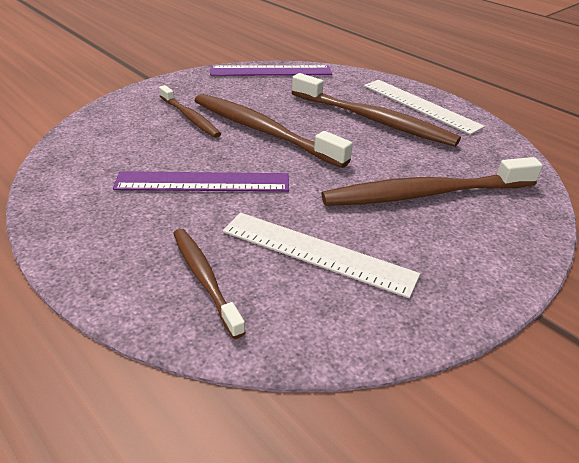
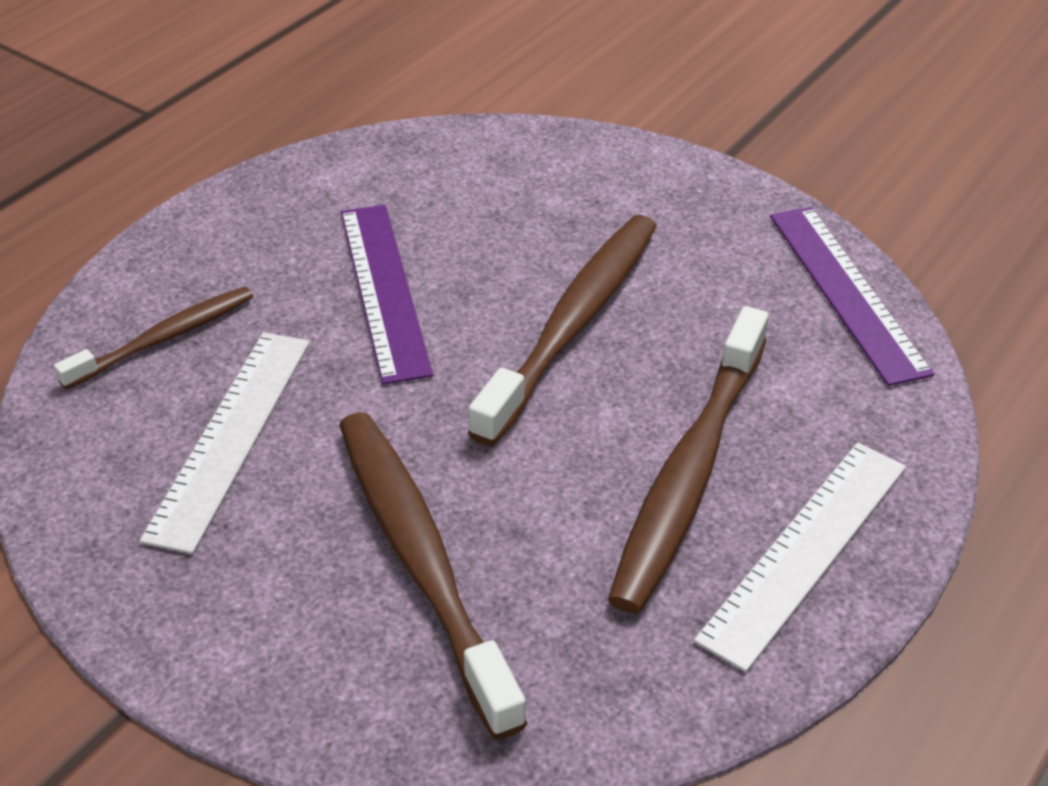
camera: 80 degrees right, 5 degrees up
(190, 117) = (583, 231): brown toothbrush -> none

